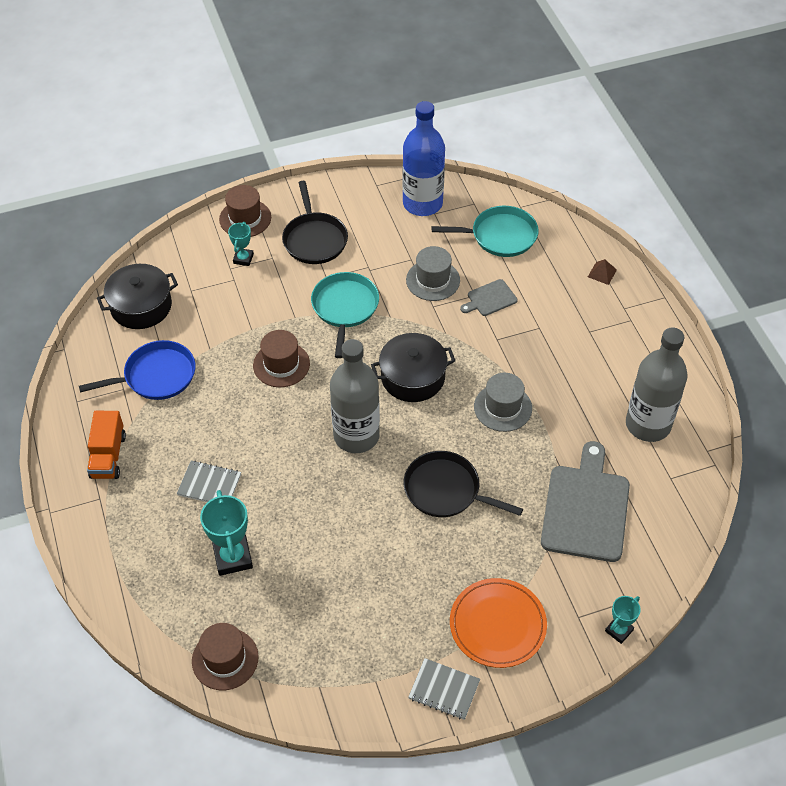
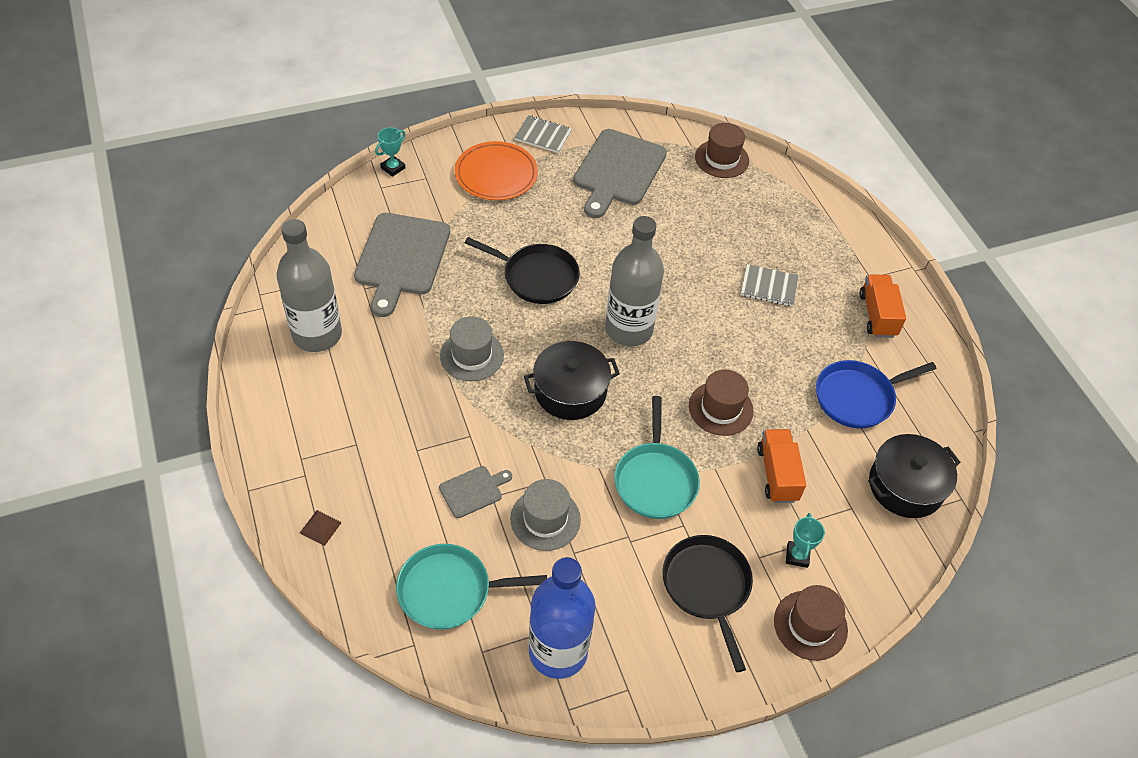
camera: 175 degrees right, 0 degrees up
(233, 557) = (732, 227): turquoise trophy -> none
(244, 313) = (777, 474): none -> orange truck
(354, 635) = (618, 171): none -> grey cutting board

